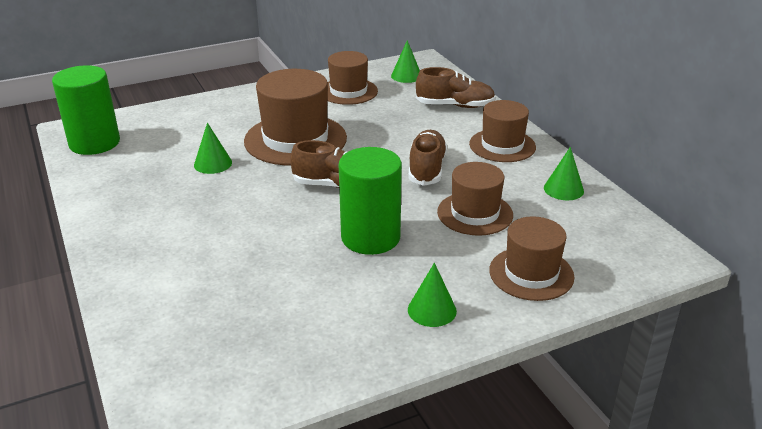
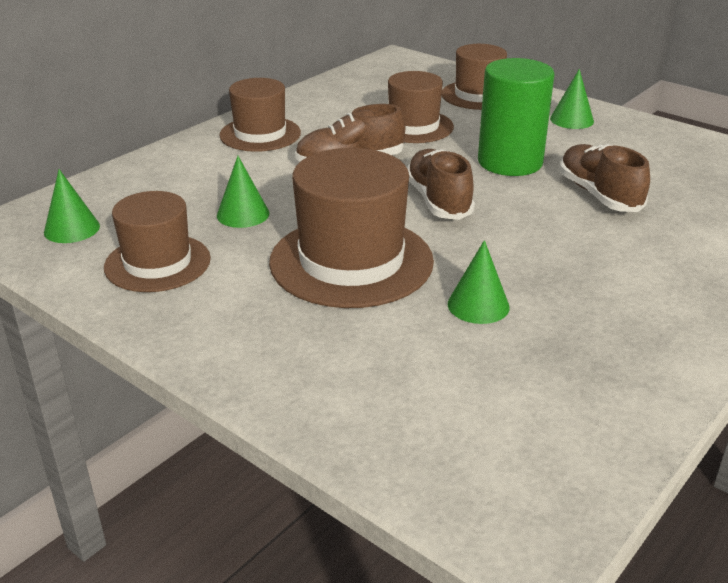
camera: 115 degrees left, 0 degrees up
(94, 143) = (544, 468): green cylinder -> none
(455, 105) = (166, 175): brown shoe -> brown shoe (599, 195)
(563, 189) = (329, 98): green cone -> green cone (243, 214)

